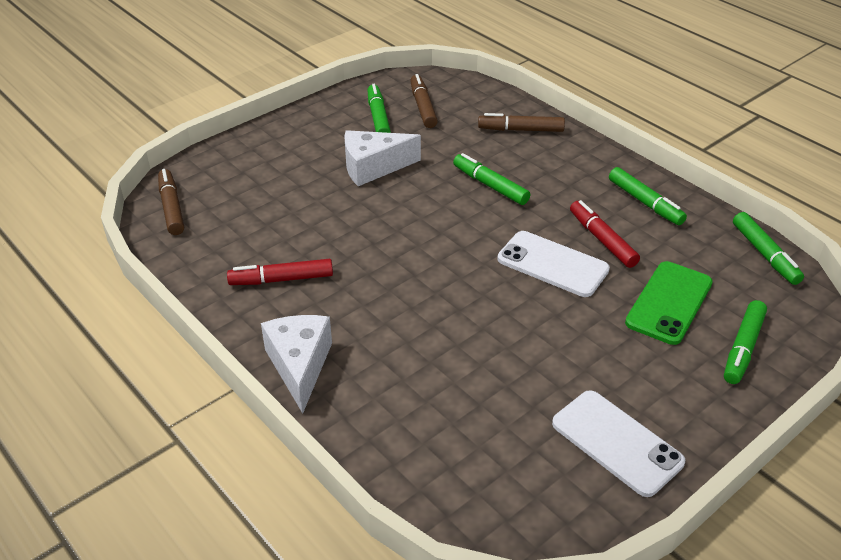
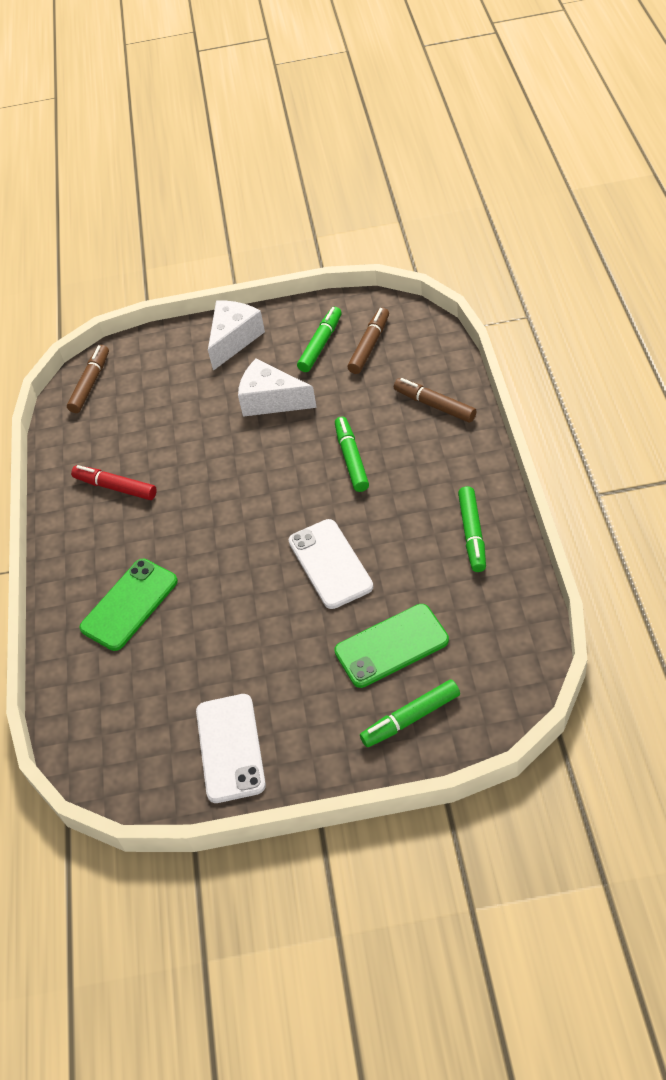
camera: 40 degrees right, 10 degrees up
(299, 366) = (70, 571): white cheese -> white cheese (234, 339)
(393, 368) = (129, 604): none -> green phone
(602, 240) = (395, 557): red marker -> none
(765, 254) = (528, 637): green marker -> none

